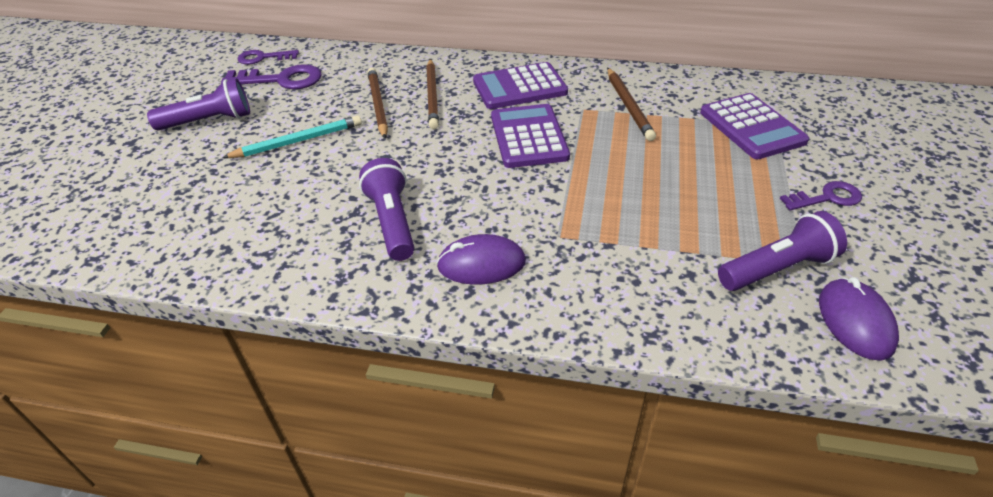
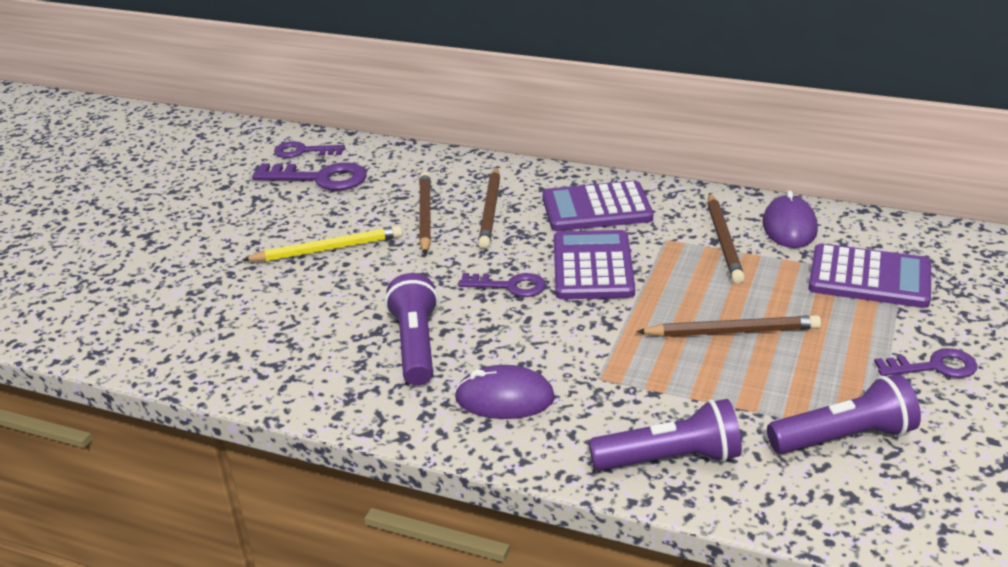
camera: 10 degrees right, 10 degrees down
(209, 121) = (233, 219): purple flashlight -> purple flashlight (670, 459)
(298, 141) = (327, 249): turquoise pencil -> yellow pencil
(462, 160) = (509, 286): none -> purple key
(658, 183) = (732, 331): none -> brown pencil
(752, 127) = (869, 278): purple calculator -> purple calculator turned 60 degrees counterclockwise
(855, 321) = (916, 501): purple mouse -> purple mouse (789, 227)

